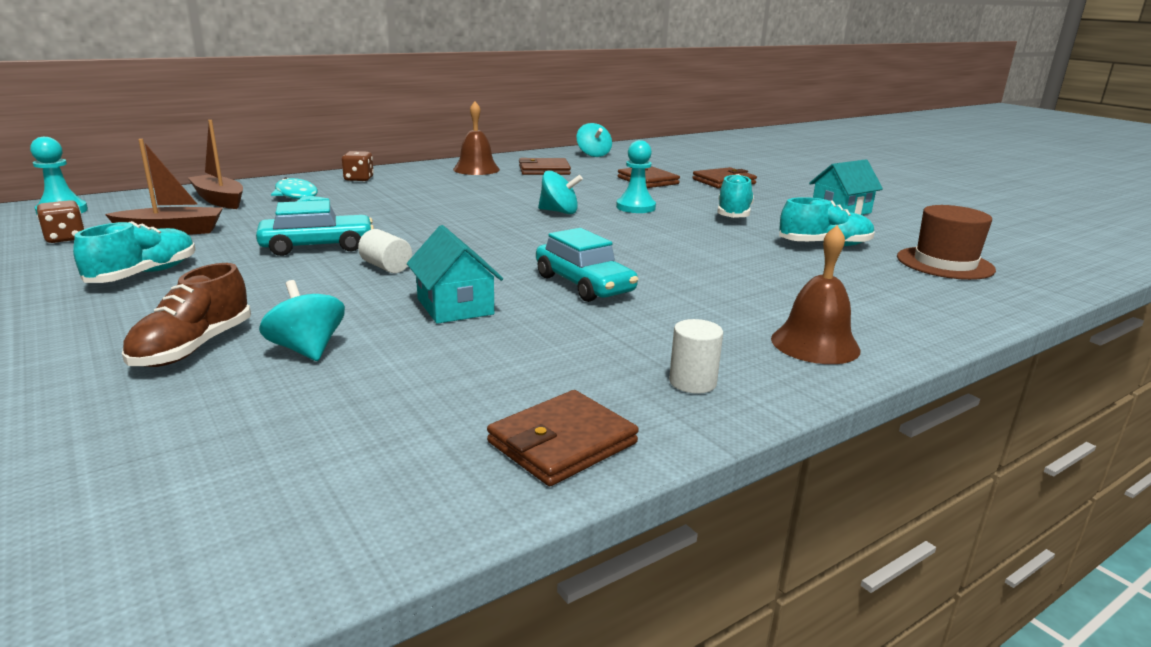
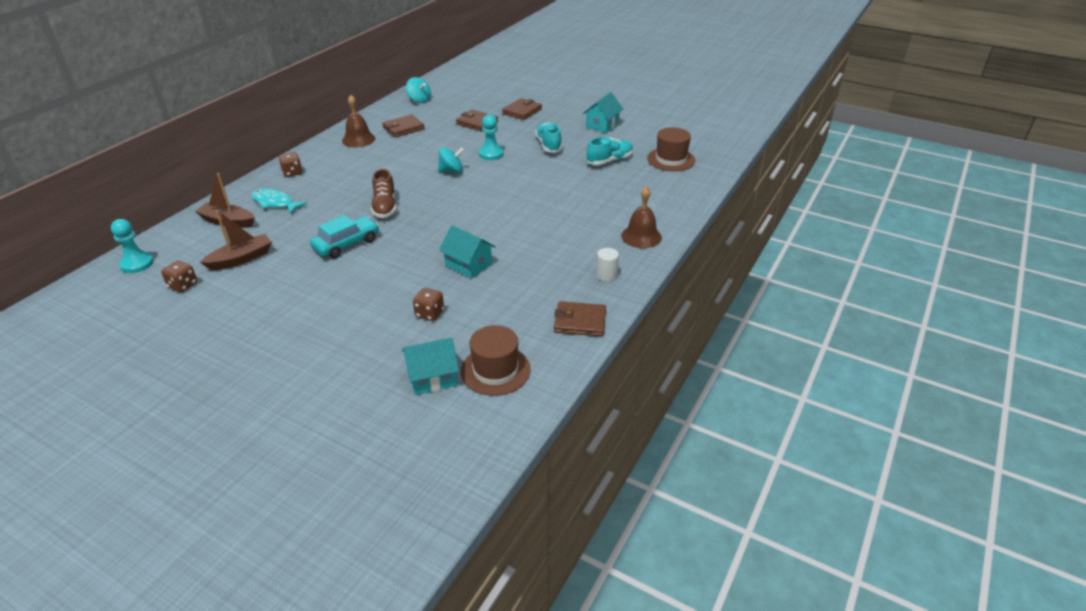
camera: 25 degrees left, 15 degrees up
(144, 274) = (278, 296): turquoise shoe -> none
(165, 446) = (432, 377): none -> turquoise house
(193, 348) = (375, 331): brown shoe -> brown shoe (385, 207)
(290, 474) = (495, 370): none -> brown hat
(307, 350) = (429, 313): turquoise spinning top -> brown dice
(386, 267) = (404, 248): white cylinder -> none
(562, 443) = (580, 321): brown wallet -> brown wallet turned 75 degrees clockwise
(584, 284) = (515, 229): turquoise car -> none

